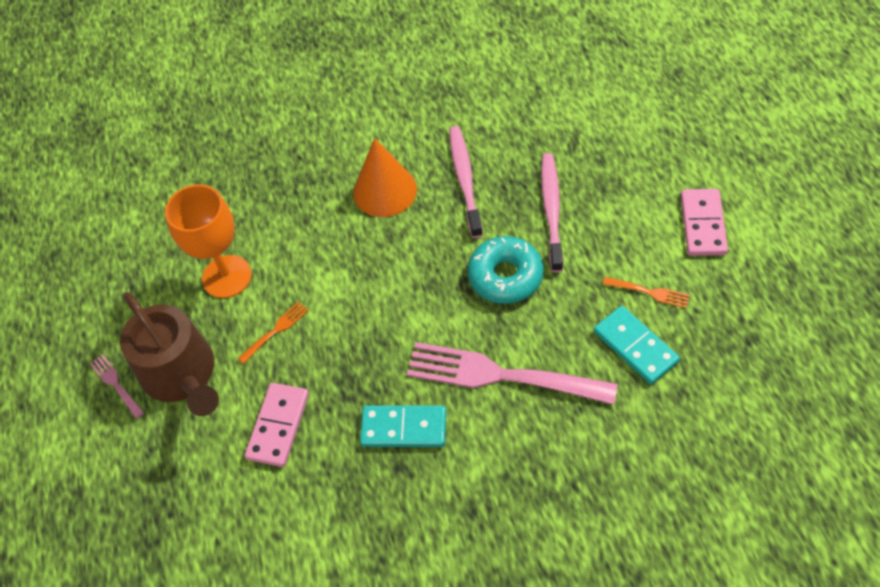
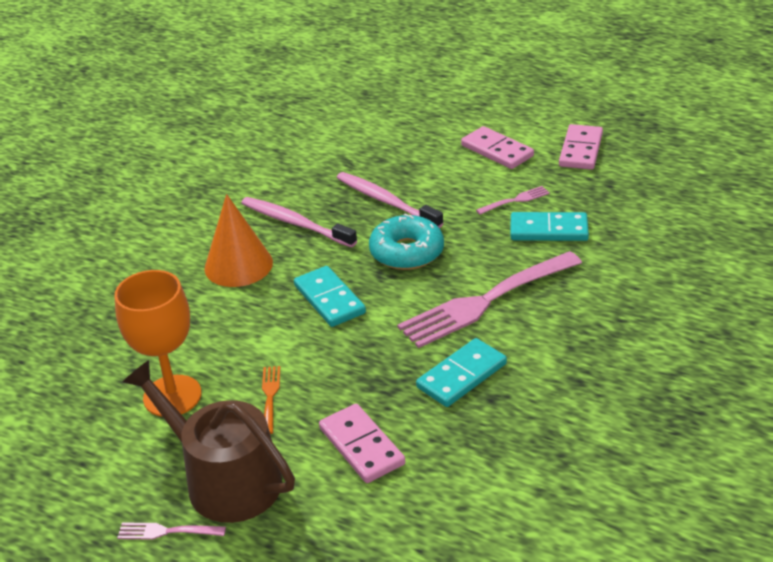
camera: 50 degrees left, 20 degrees down
(182, 375) = (224, 480): brown watering can -> brown watering can turned 150 degrees counterclockwise
(403, 276) = (329, 299): none -> turquoise domino
(648, 292) = (515, 200): orange fork -> pink fork
(775, 281) = (580, 150): none -> pink domino

